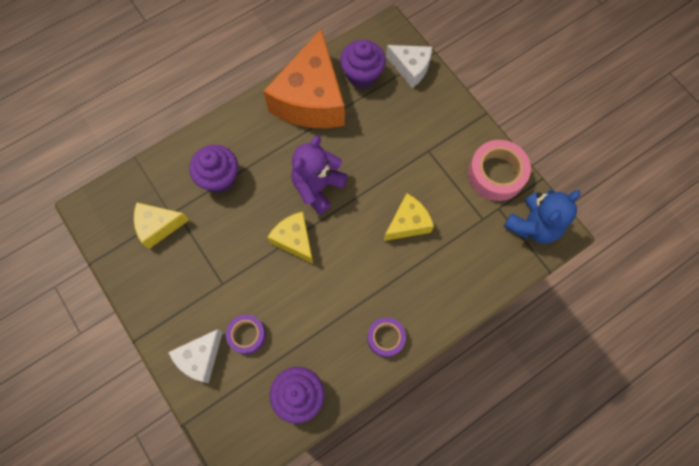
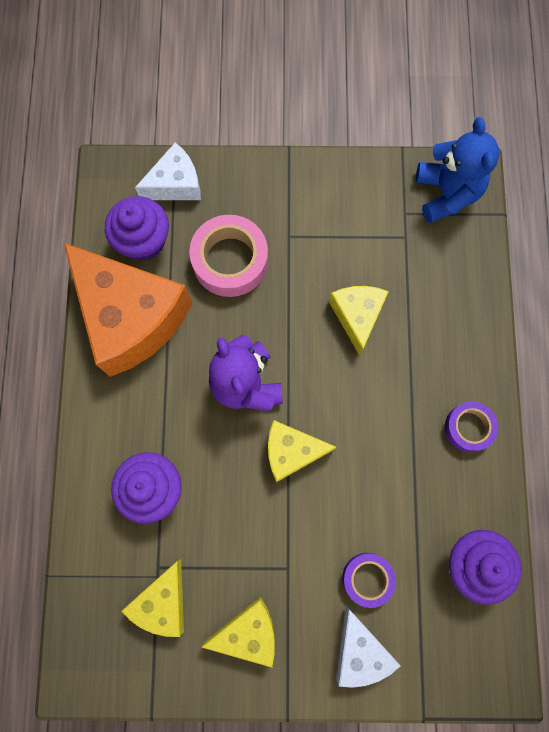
camera: 55 degrees left, 5 degrees up
(171, 285) = (249, 632): none -> yellow cheese
(496, 174) = (365, 187): pink tape -> pink tape (230, 260)

